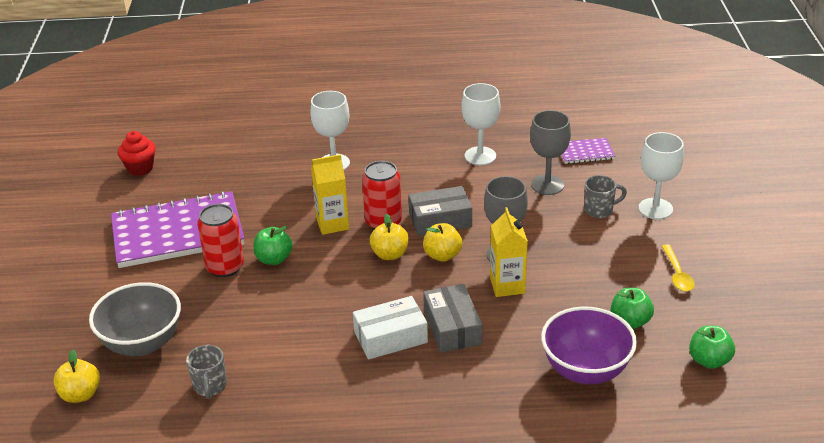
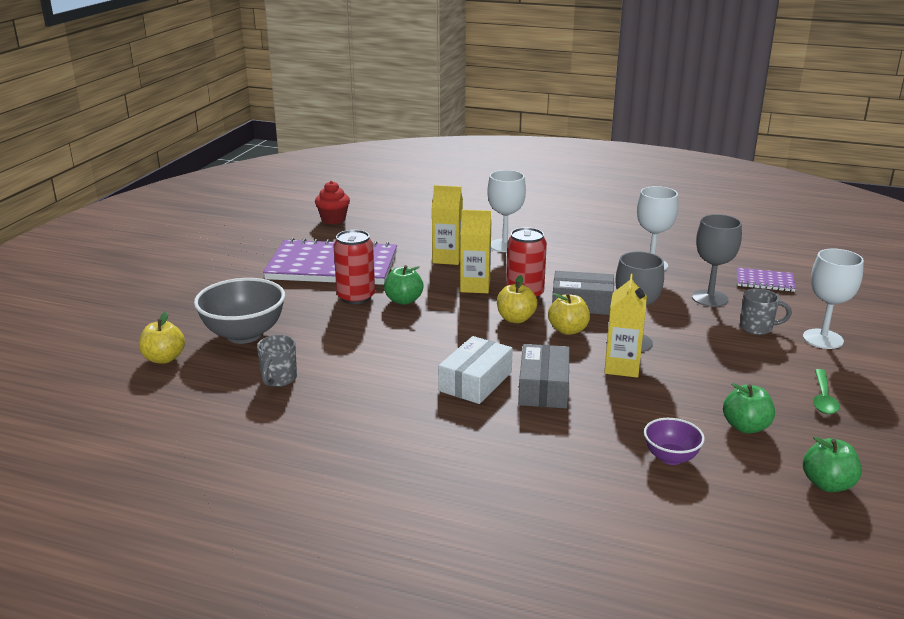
camera: 20 degrees right, 10 degrees down
(287, 194) = (447, 258): none -> yellow carton
(390, 337) = (475, 381): white box -> white box turned 60 degrees counterclockwise
(585, 370) = (670, 457): purple bowl -> purple bowl, size x0.54
(677, 274) = (823, 398): yellow spoon -> green spoon

